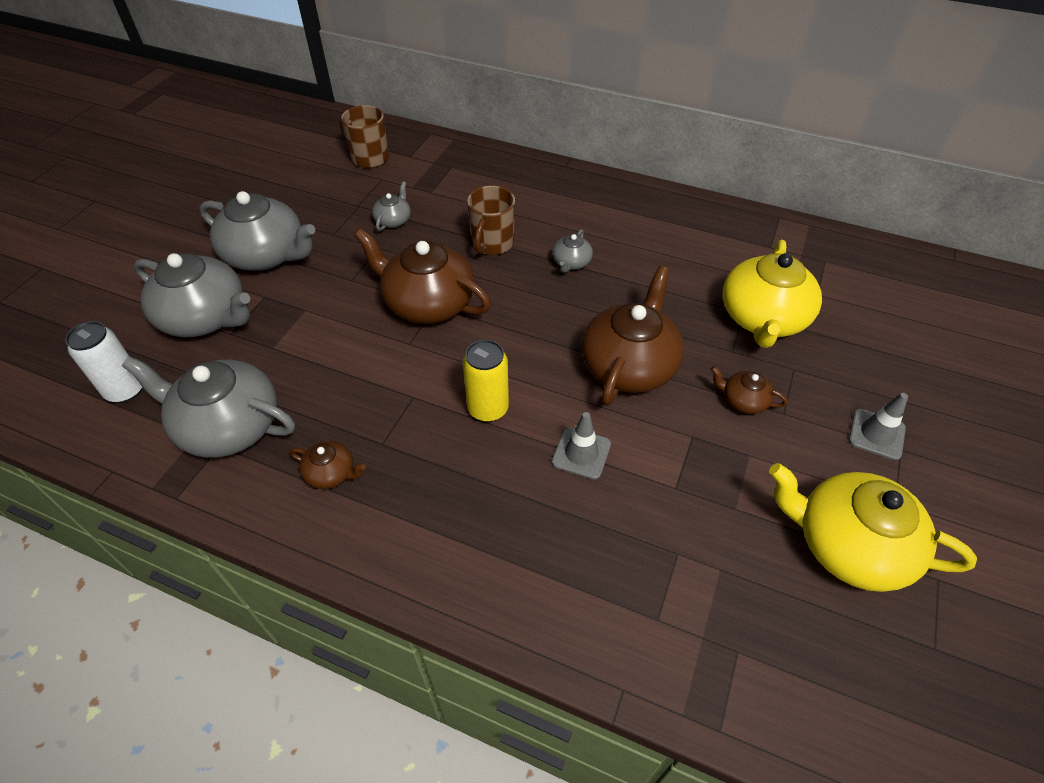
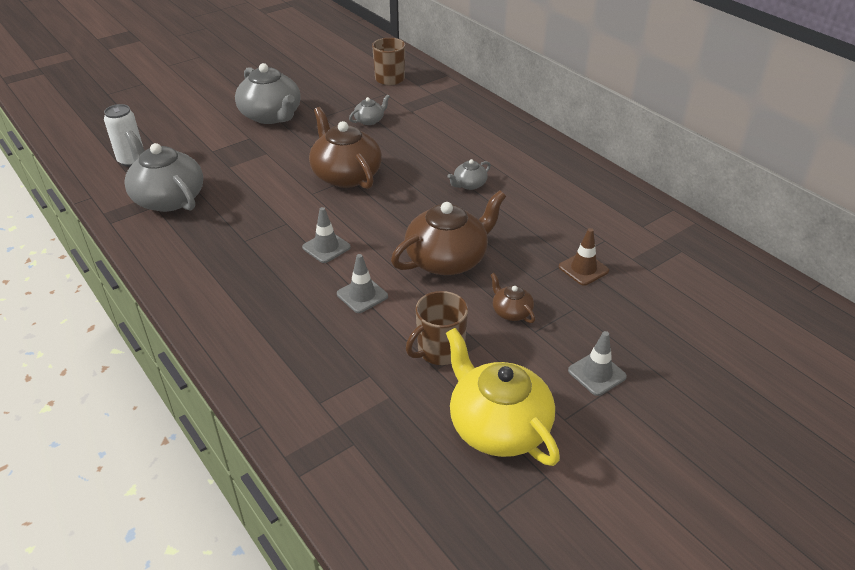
camera: 30 degrees right, 10 degrees down
(206, 317) = (206, 138): grey teapot -> none
(331, 473) = (201, 244): brown teapot -> none
(488, 409) = (326, 247): yellow can -> grey traffic cone
(492, 244) = (423, 155): brown mug -> brown mug (439, 350)
(763, 319) = (583, 269): yellow teapot -> brown traffic cone

